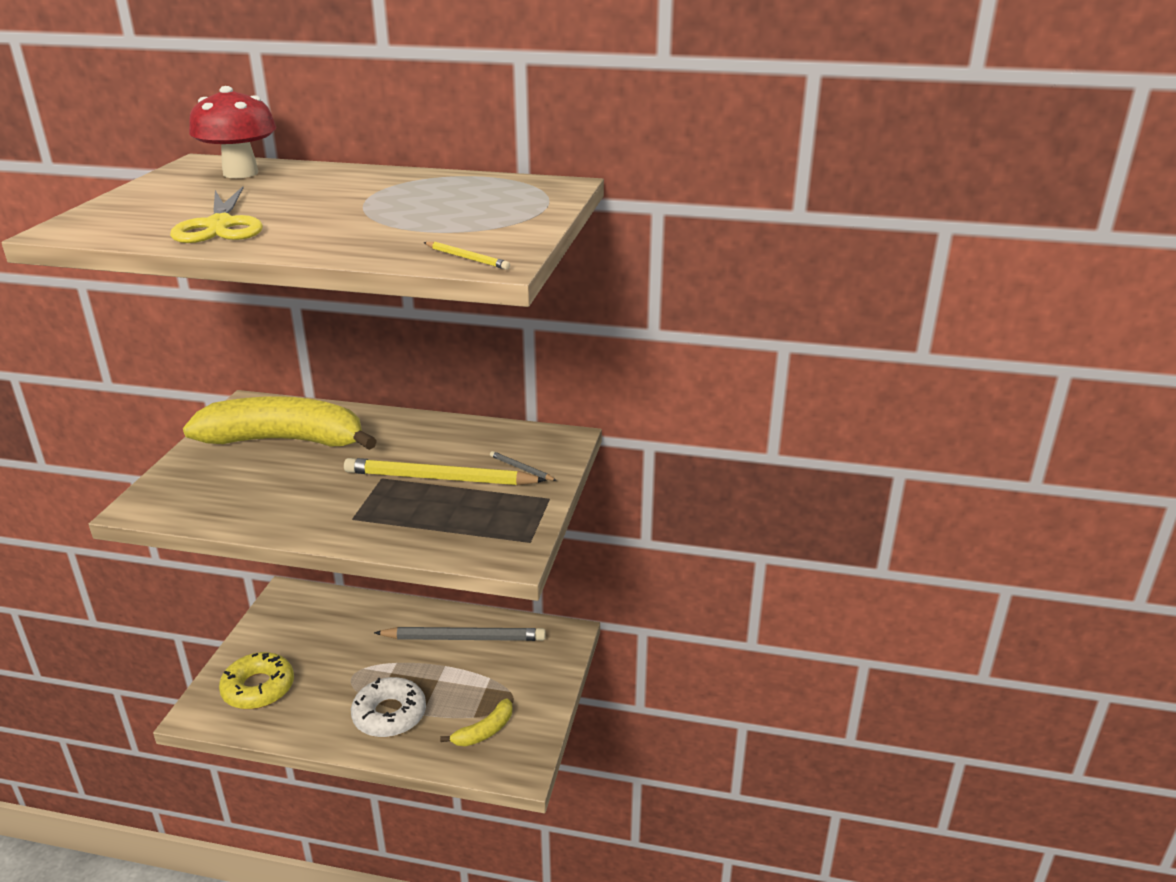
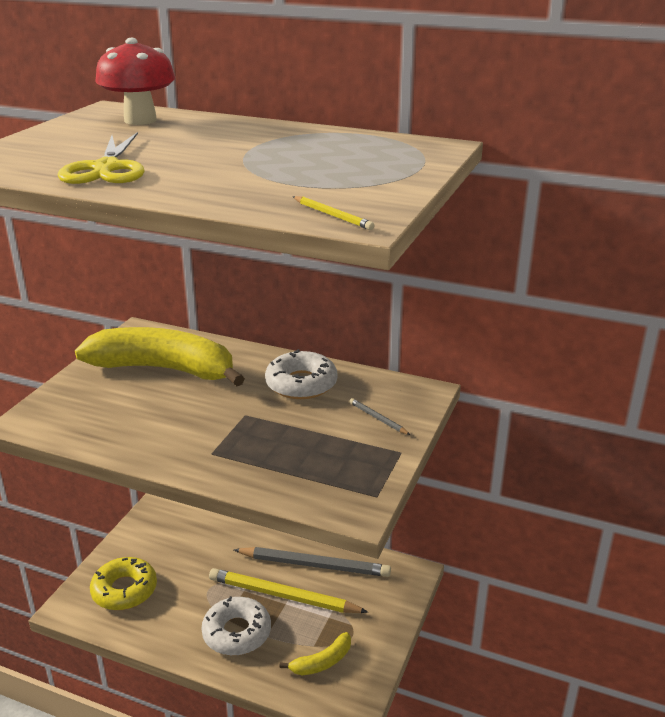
camera: 10 degrees right, 0 degrees up
(436, 442) = (301, 384): none -> white donut
(440, 478) = (299, 421): yellow pencil -> yellow pencil (283, 596)

